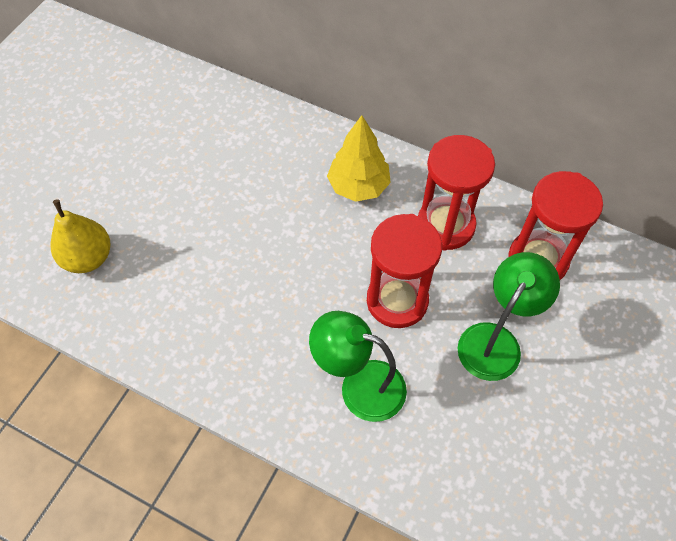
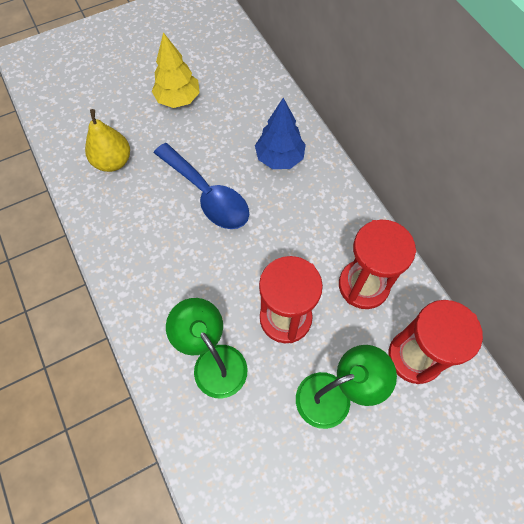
camera: 35 degrees right, 5 degrees up
(224, 231) = (207, 195): none -> blue spoon
(271, 153) = (279, 158): none -> blue tree
(358, 186) = (321, 217): yellow tree -> yellow tree (178, 99)

